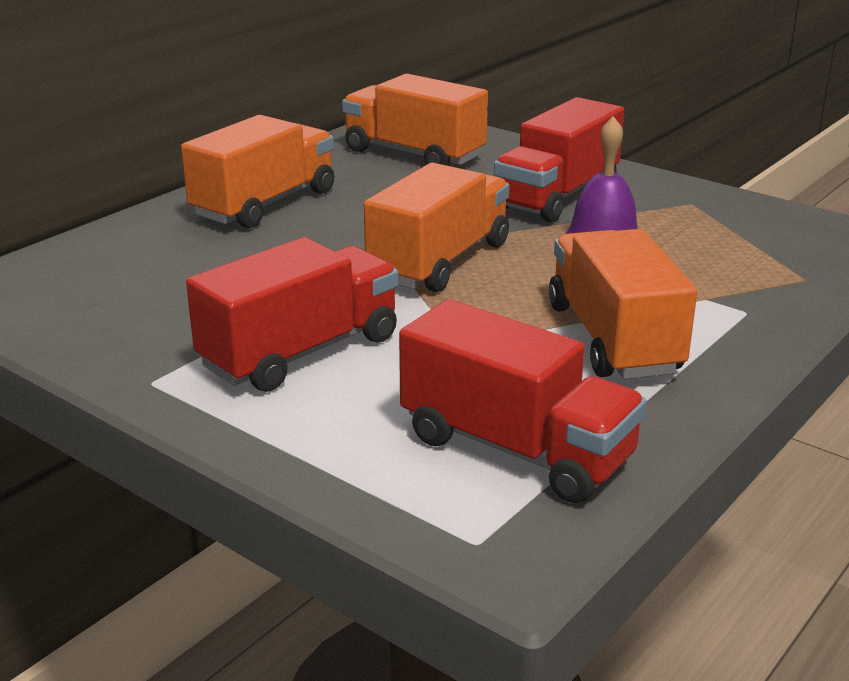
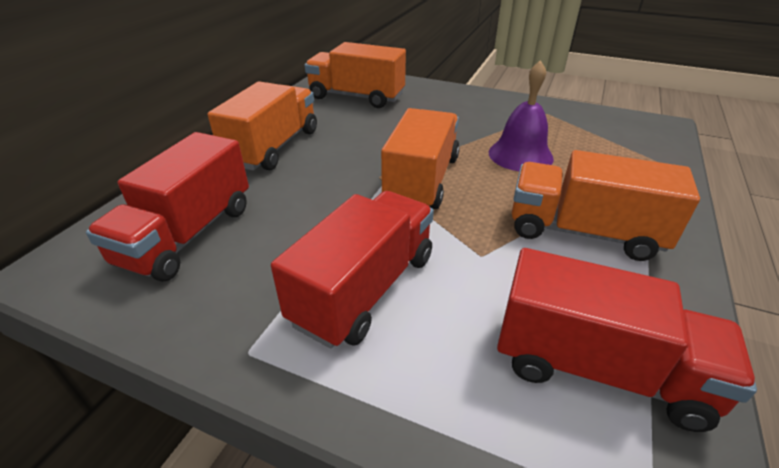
camera: 15 degrees left, 10 degrees up
(557, 196) = (464, 118): red truck -> red truck (188, 235)
(613, 339) = (583, 232): orange truck -> orange truck turned 45 degrees counterclockwise

